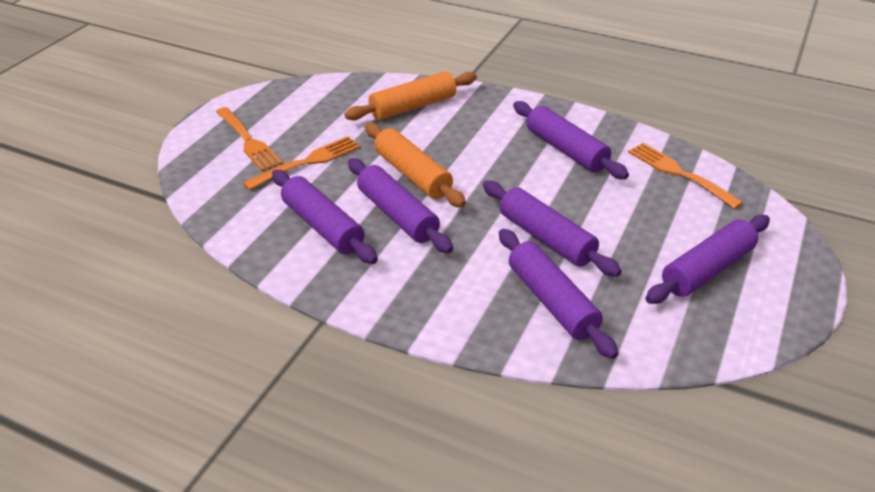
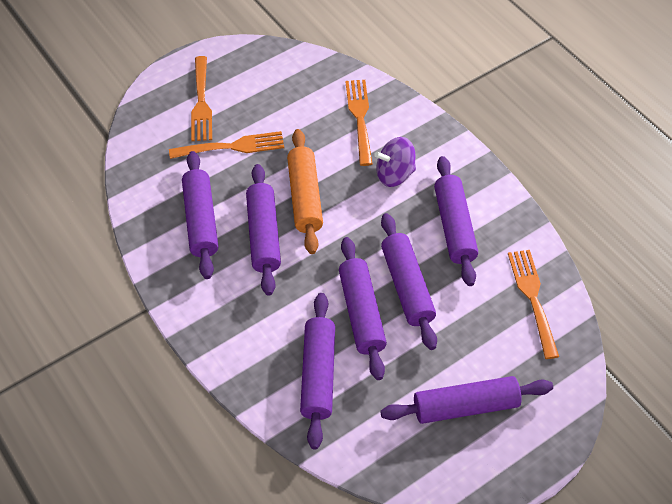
camera: 30 degrees right, 15 degrees up
(413, 107) = (360, 118): orange rolling pin -> orange fork
(480, 133) = (395, 174): none -> purple spinning top
(567, 204) = (407, 286): none -> purple rolling pin

